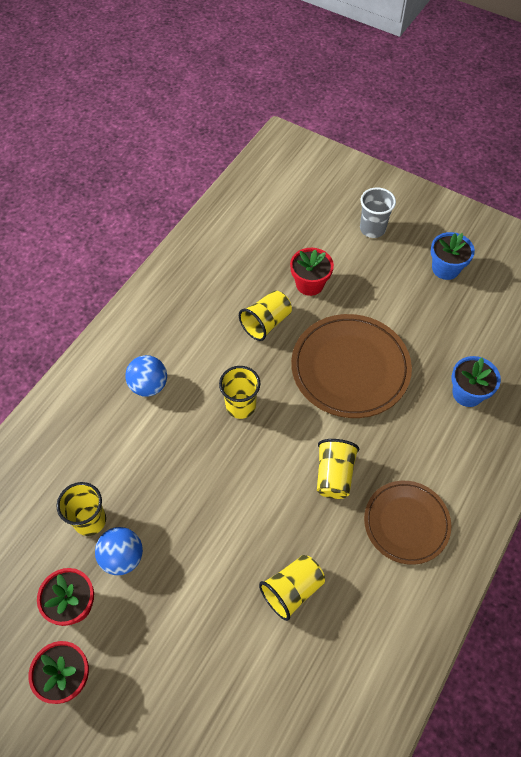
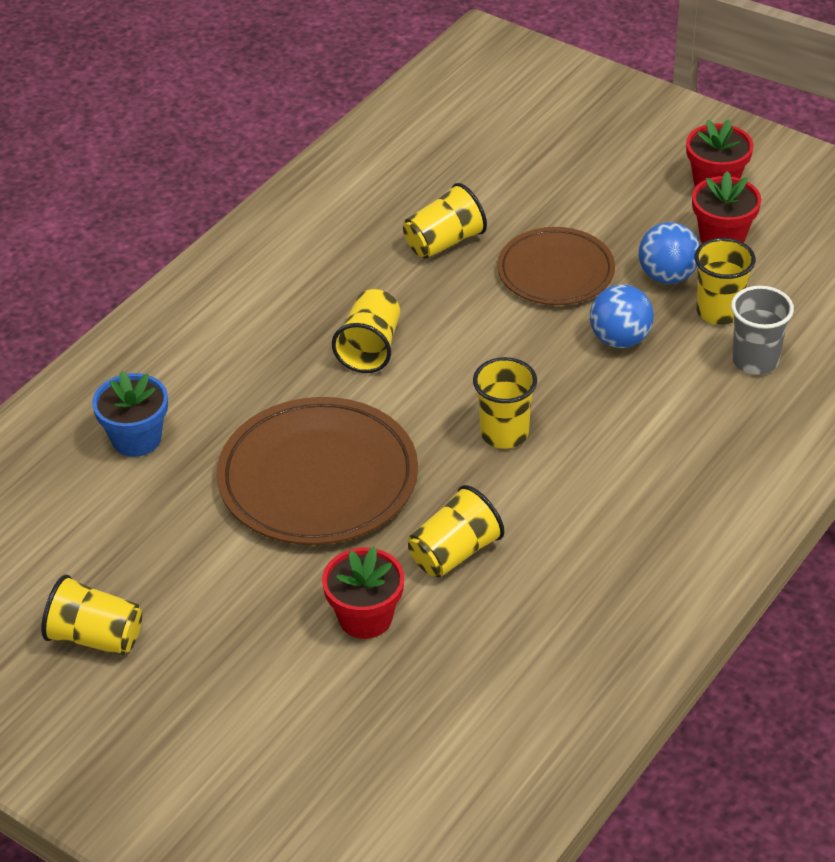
camera: 175 degrees left, 15 degrees down
(149, 385) = (656, 465): blue ball -> blue ball (620, 339)
(372, 229) = (217, 724): grey cup -> grey cup (755, 360)
(406, 523) = (280, 297): brown plate -> brown plate (555, 272)
(445, 268) = (96, 637): blue flower pot -> yellow cup

